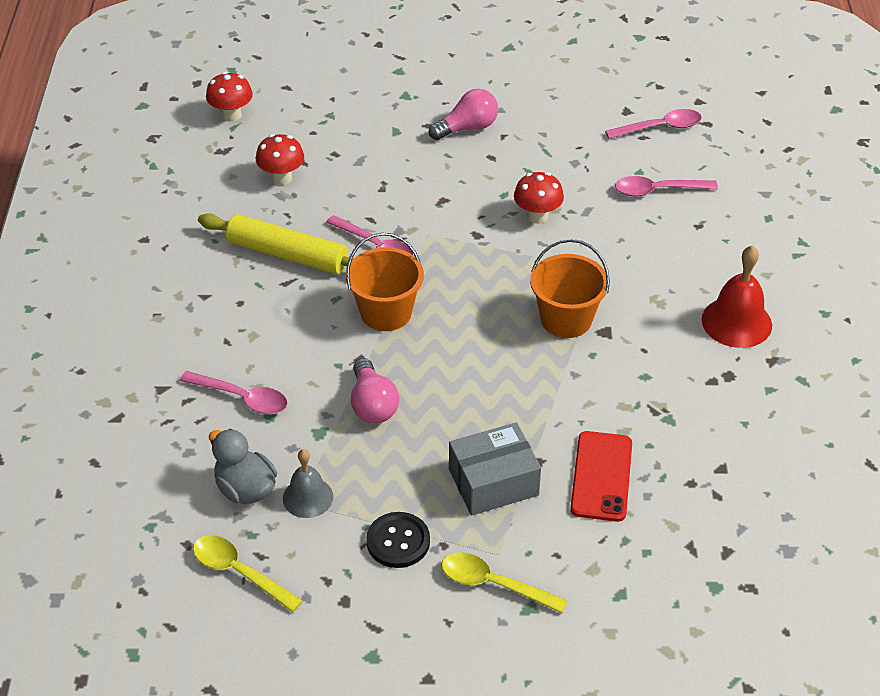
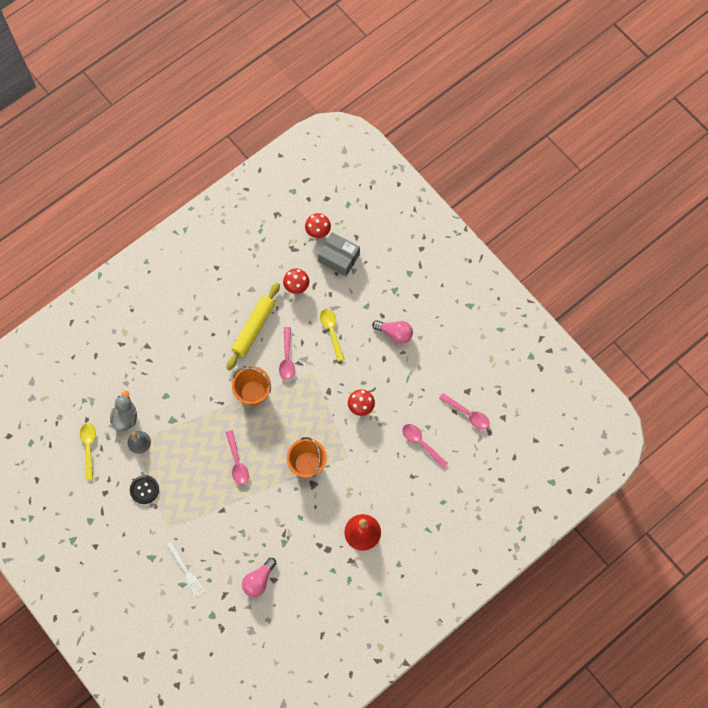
camera: 50 degrees right, 25 degrees up
(242, 398) = (166, 378): pink spoon -> pink spoon (237, 462)
(288, 254) = (254, 328): yellow rolling pin -> yellow rolling pin turned 45 degrees clockwise
(372, 404) = (201, 428): pink light bulb -> pink light bulb (259, 580)
(493, 482) = (198, 501): grey box -> grey box (339, 258)
(494, 584) = (152, 537): yellow spoon -> yellow spoon (331, 332)
(599, 573) = (186, 570): none -> white fork
(601, 476) = (233, 538): red phone -> none

